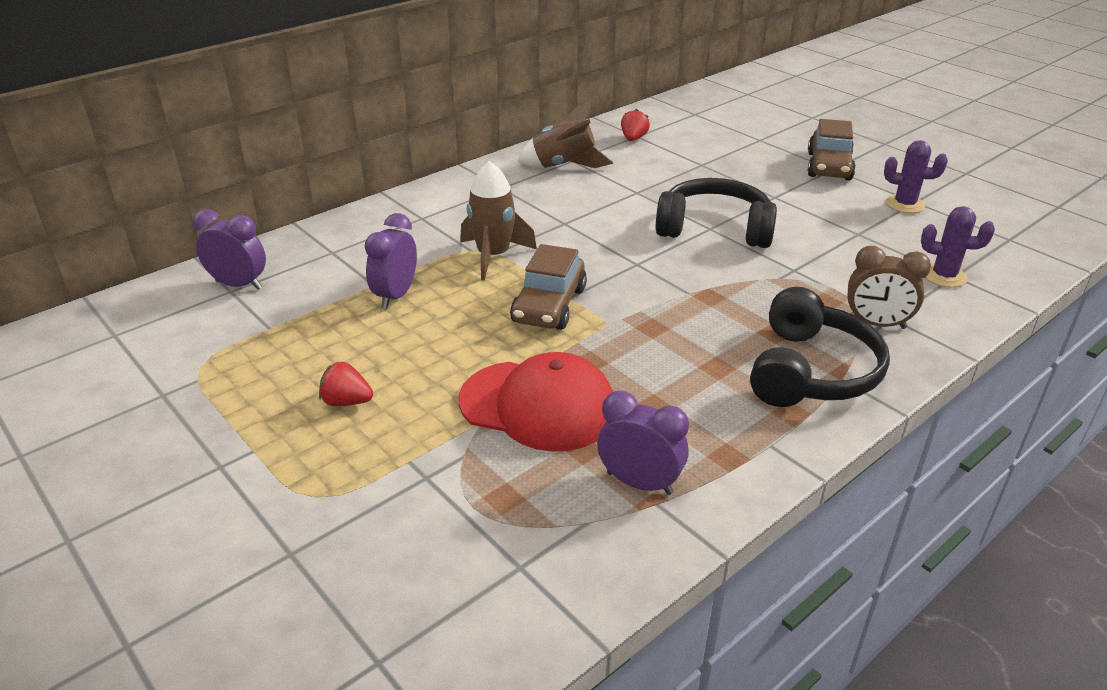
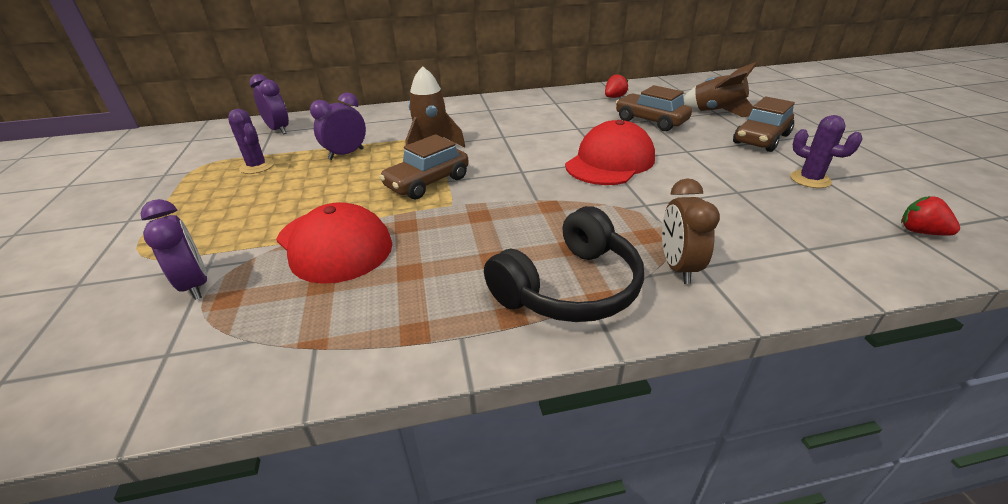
camera: 30 degrees right, 0 degrees up
(346, 402) = (236, 205): red strawberry -> red strawberry (920, 232)
(564, 166) = (545, 104): brown rocket -> brown rocket (717, 112)
(639, 483) = (323, 326): purple clock -> purple clock (195, 285)
(705, 165) = (650, 121): none -> brown car
(714, 228) = (610, 162): black headphones -> red cap
(876, 324) = (678, 267): brown clock -> brown clock turned 45 degrees clockwise
(944, 276) = (795, 246): purple cactus -> purple cactus (257, 166)

